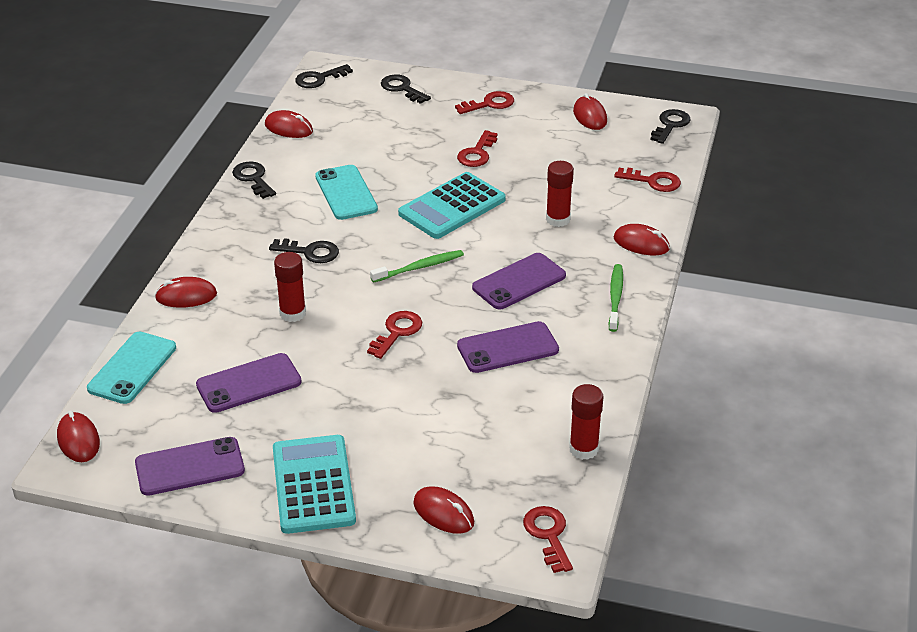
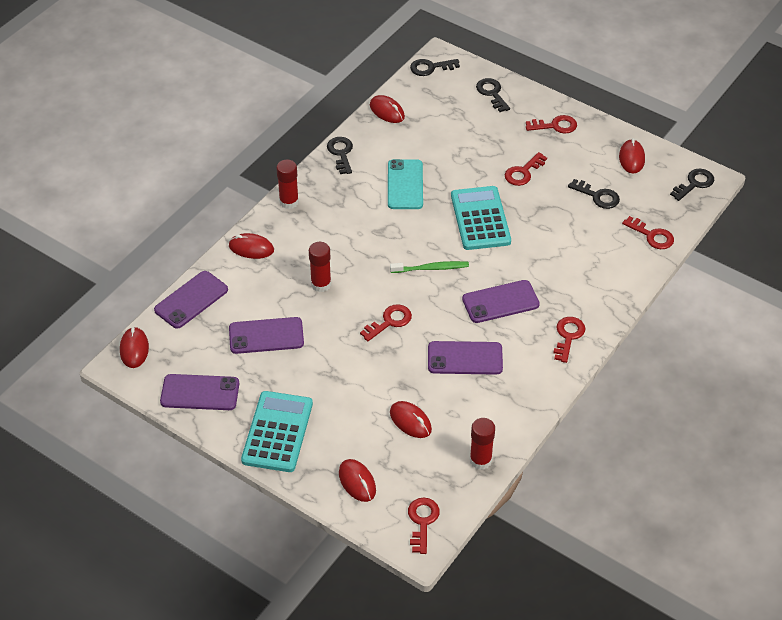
camera: 20 degrees right, 10 degrees up
(132, 368) = (191, 300): turquoise phone -> purple phone
(310, 252) = (355, 233): black key -> black key (598, 196)
(452, 207) = (480, 219): turquoise calculator -> turquoise calculator turned 105 degrees clockwise
(558, 219) = (557, 252): red glue stick -> red glue stick (289, 202)
(615, 297) = (568, 336): green toothbrush -> red key
(641, 243) = (613, 292): red mouse -> red mouse (410, 421)

